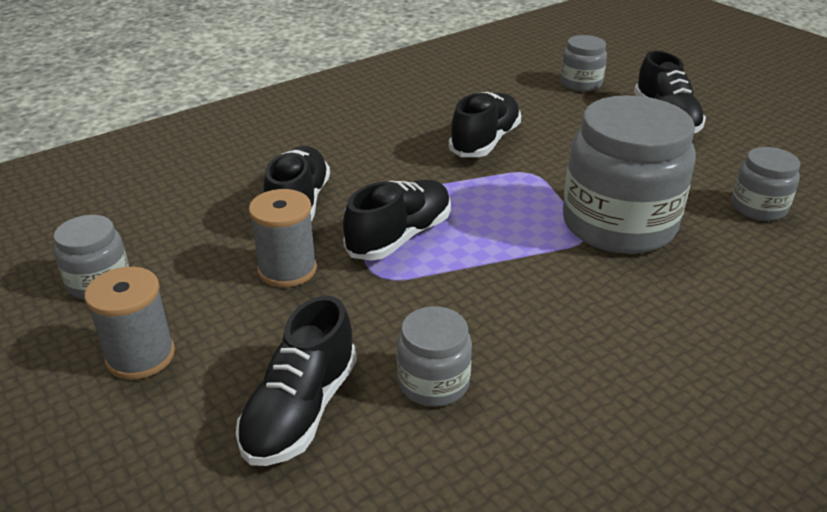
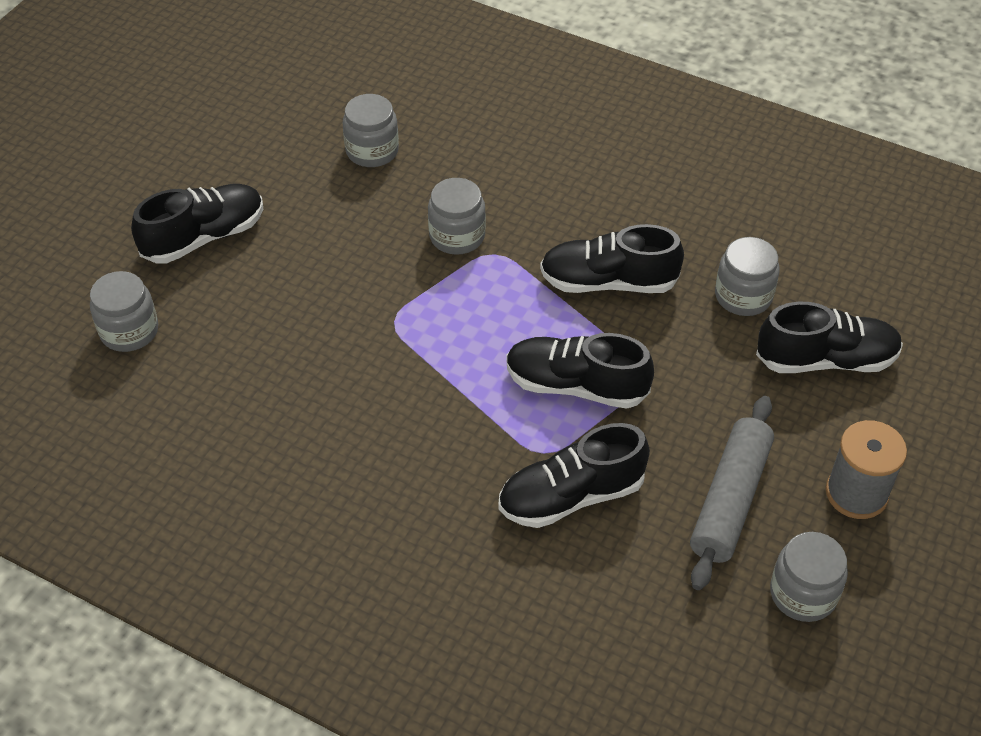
camera: 115 degrees left, 15 degrees up
(216, 277) = (730, 500): none -> grey rolling pin
(287, 270) = (681, 450): grey spool -> none
(485, 142) = (341, 380): black shoe -> black shoe (608, 282)
(618, 224) = (457, 236): grey jar -> grey jar, size x0.49

